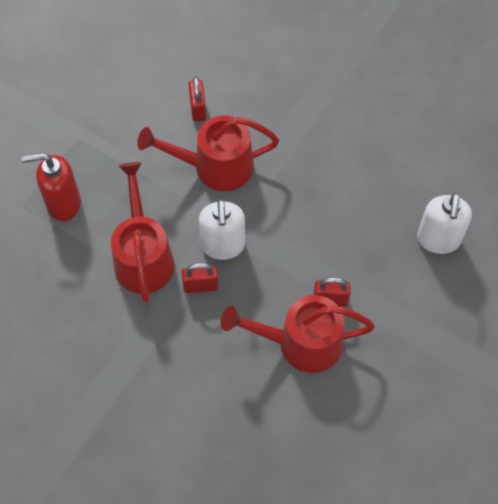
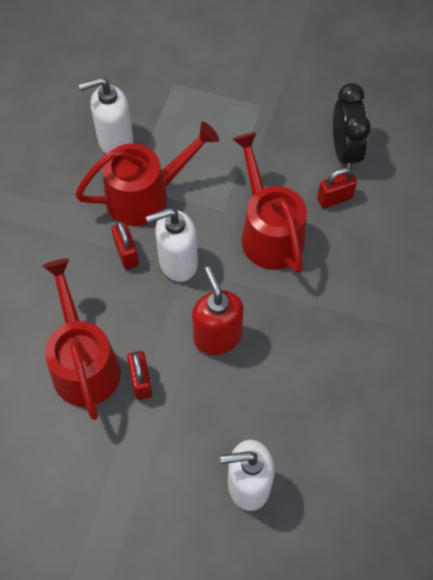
camera: 75 degrees right, 0 degrees up
(63, 203) = (184, 114): red soap dispenser -> red soap dispenser (217, 337)
(71, 271) = (115, 141): none -> white soap dispenser
(152, 87) = (345, 151): none -> black clock

